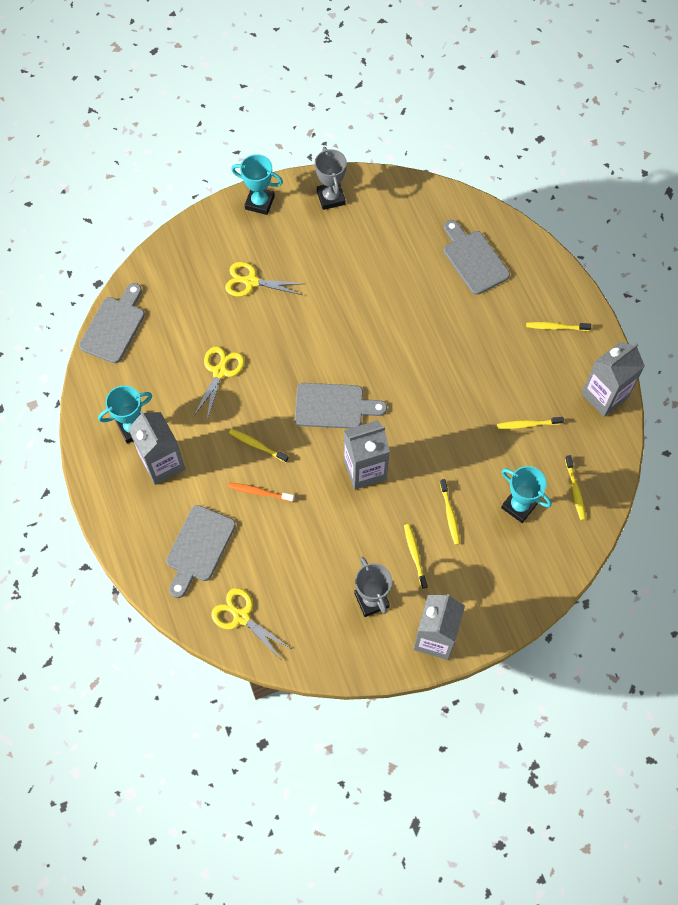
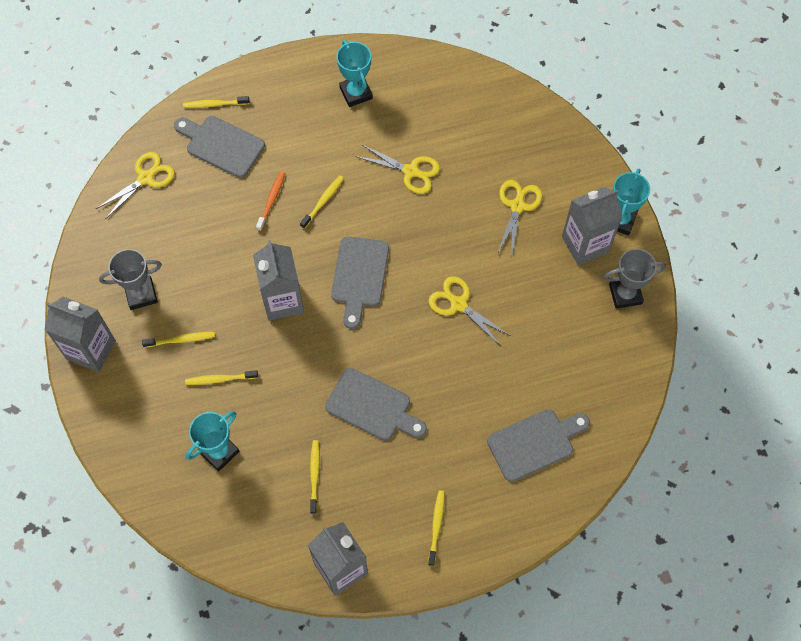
camera: 95 degrees right, 0 degrees up
(114, 326) = (471, 79): grey cutting board -> grey cutting board (372, 406)
(162, 463) = (314, 117): grey carton -> grey carton (585, 244)
(353, 323) = (459, 304): none -> yellow scissors
(575, 490) = (228, 515): yellow toothbrush -> yellow toothbrush (214, 104)

